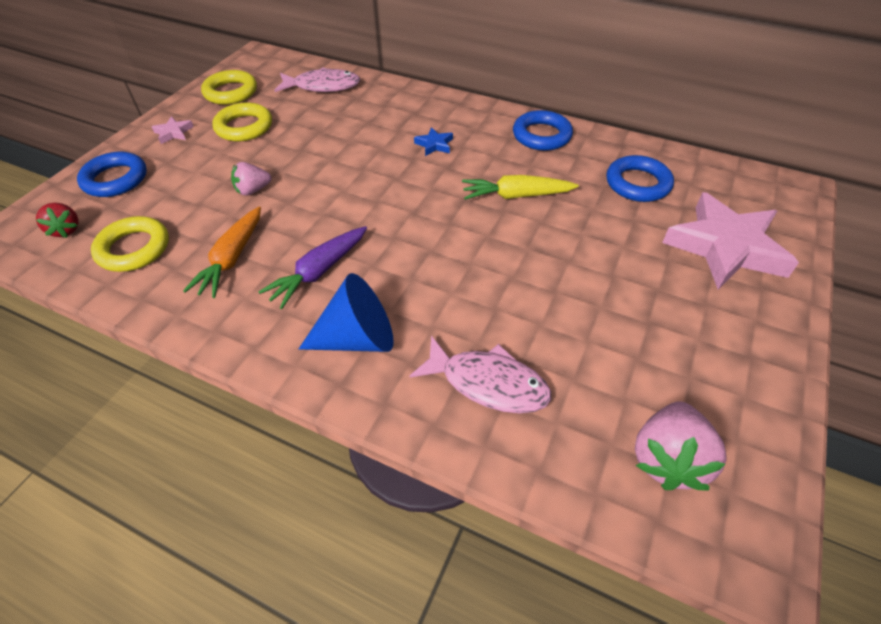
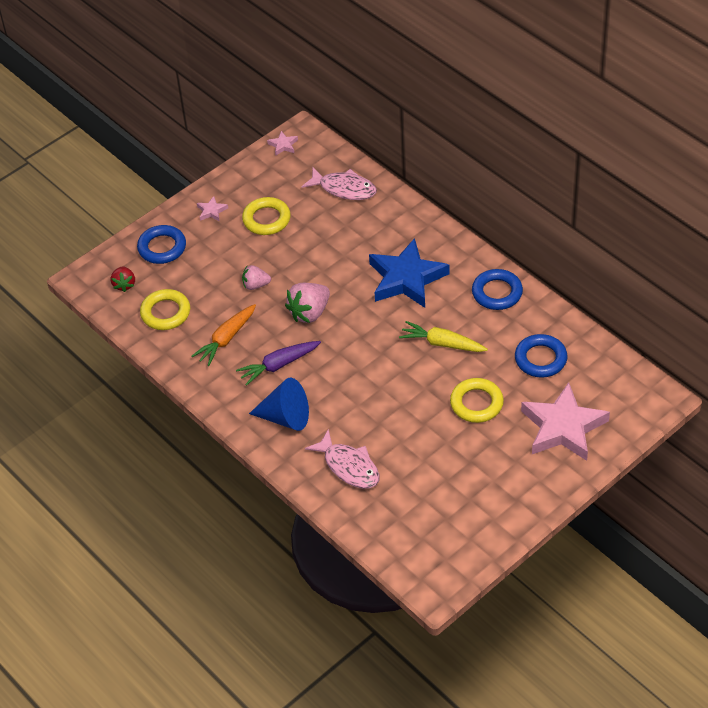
camera: 25 degrees right, 0 degrees up
(231, 92) = (266, 176): yellow ring -> yellow ring (476, 403)
(241, 66) = (283, 145): none -> pink star
(434, 144) = (406, 278): blue star -> blue star, size x2.48
(667, 459) = (423, 535): pink strawberry -> pink strawberry (309, 312)

